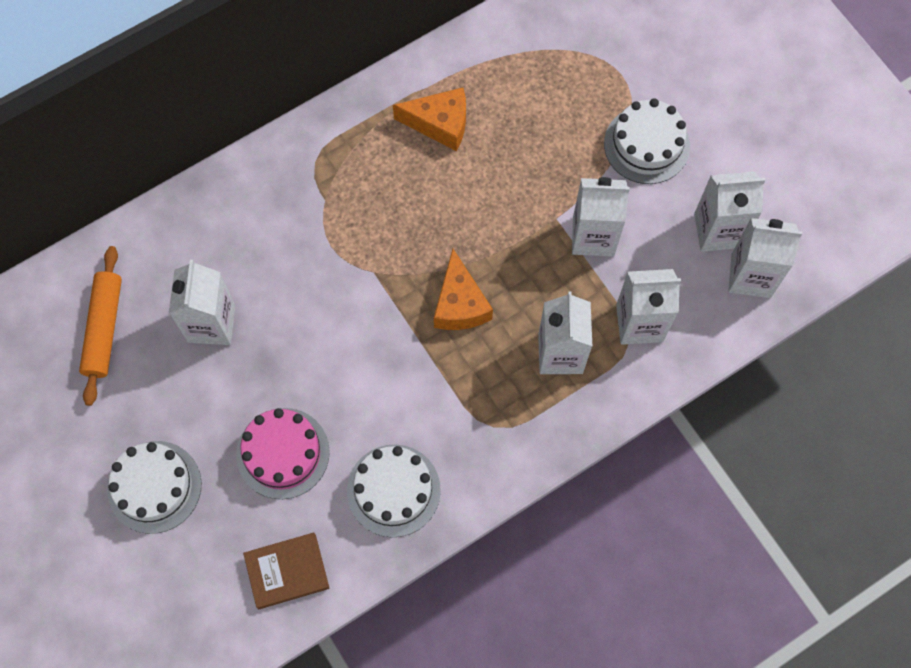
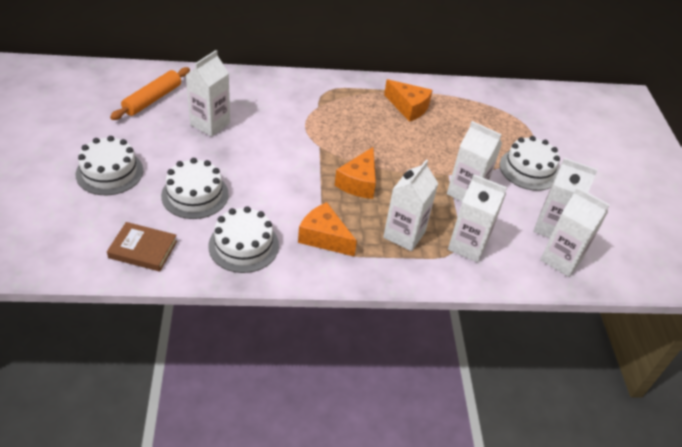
camera: 25 degrees right, 25 degrees down
(283, 453) = (195, 195): pink cake -> white cake
(474, 418) = (324, 237): none -> orange cheese

